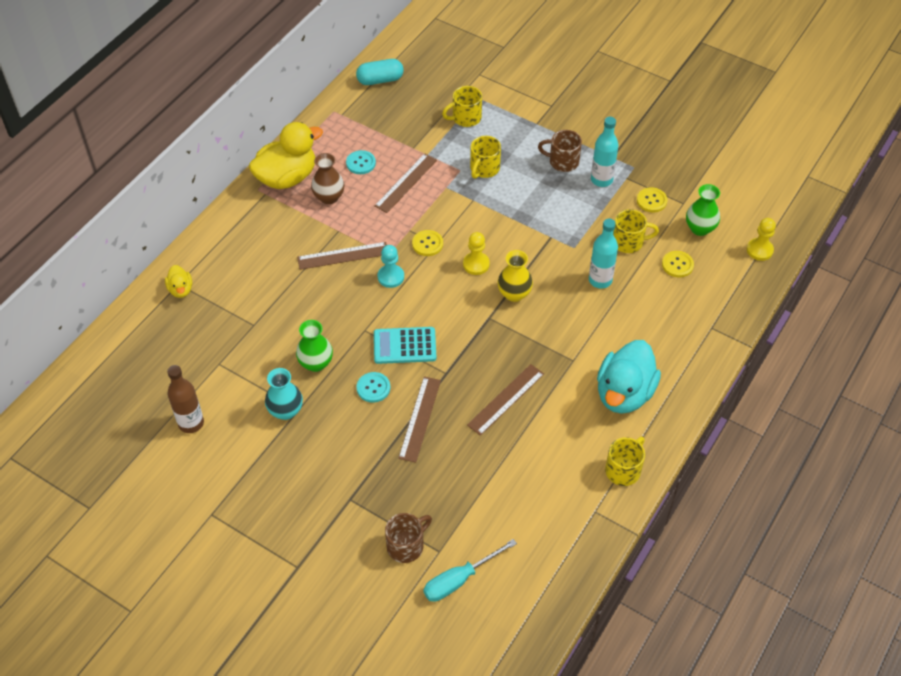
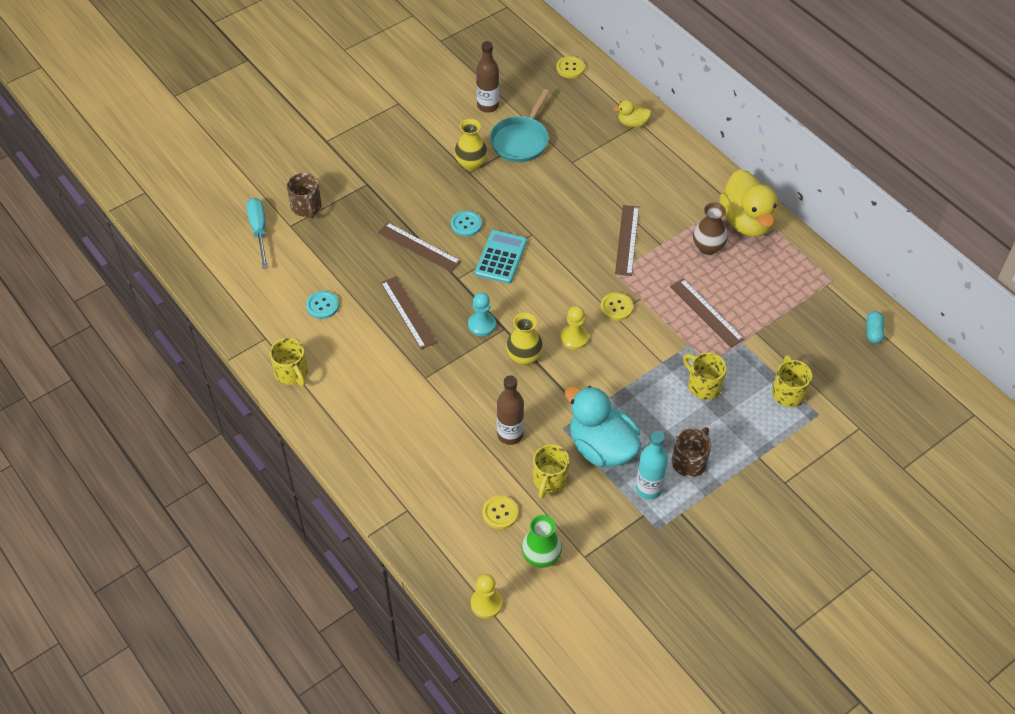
camera: 110 degrees right, 0 degrees up
(236, 377) = (521, 140): none -> turquoise pan
(285, 411) = (471, 164): turquoise vase -> yellow vase
(316, 363) = (511, 193): green vase -> none
(361, 163) = (747, 283): turquoise button -> turquoise button (322, 306)
(380, 80) = (873, 332): turquoise capsule -> turquoise capsule, size x0.65
(391, 277) = (586, 268): turquoise pawn -> turquoise pawn (482, 325)
(600, 280) = (510, 435): turquoise bottle -> brown bottle
(624, 393) = (368, 404): turquoise duck -> turquoise duck (601, 447)
(651, 201) = (599, 526): yellow button -> yellow button (570, 68)

